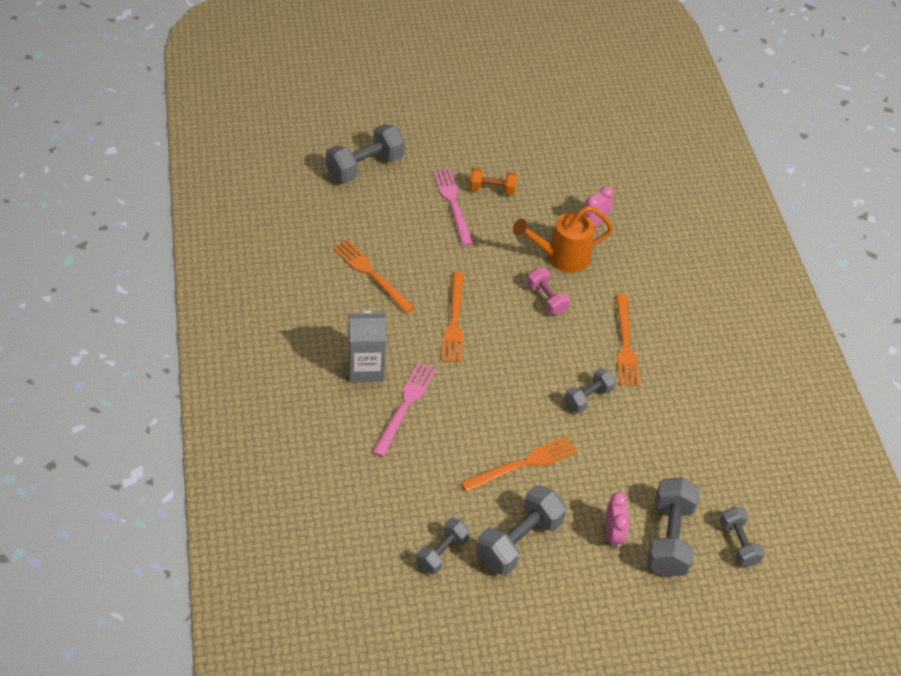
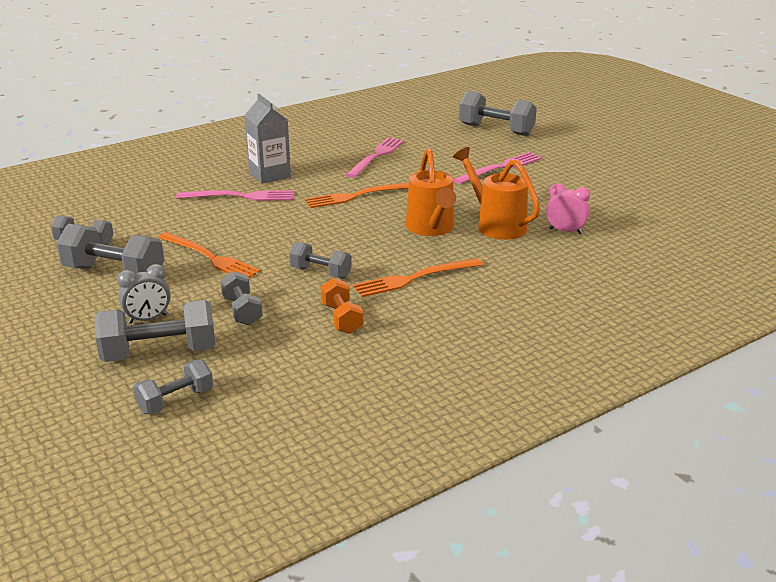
camera: 70 degrees right, 20 degrees down
(371, 274) = (376, 156): orange fork -> pink fork
(492, 189) = (542, 179): orange dumbbell -> orange dumbbell (342, 318)
(546, 299) = (431, 228): pink dumbbell -> orange watering can
(613, 534) = (148, 319): pink clock -> grey clock
(627, 468) = (242, 311): none -> grey dumbbell

